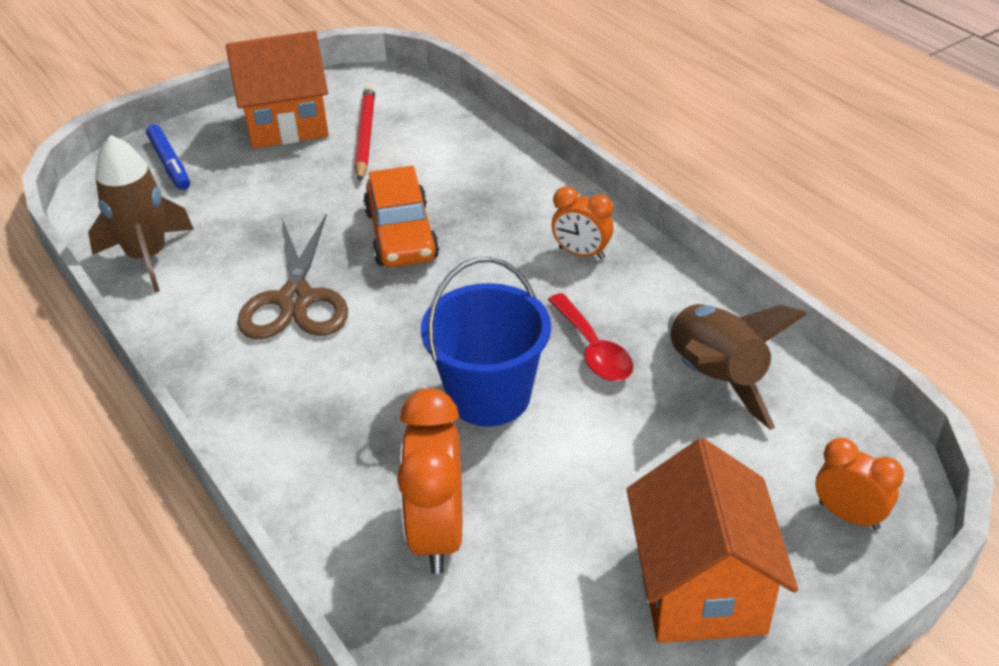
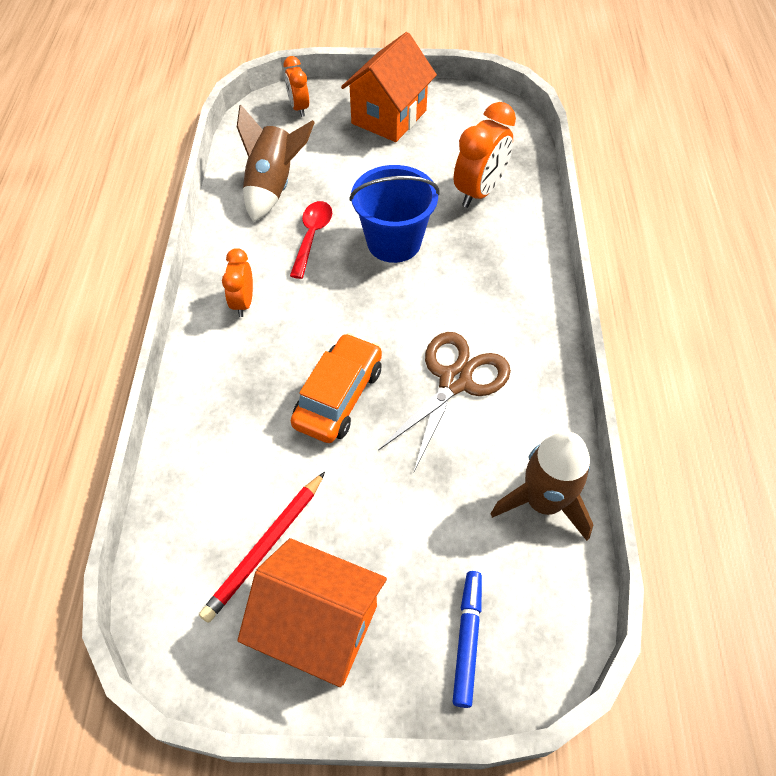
camera: 145 degrees left, 15 degrees up
(581, 253) = (243, 302): orange clock -> orange clock turned 150 degrees counterclockwise

